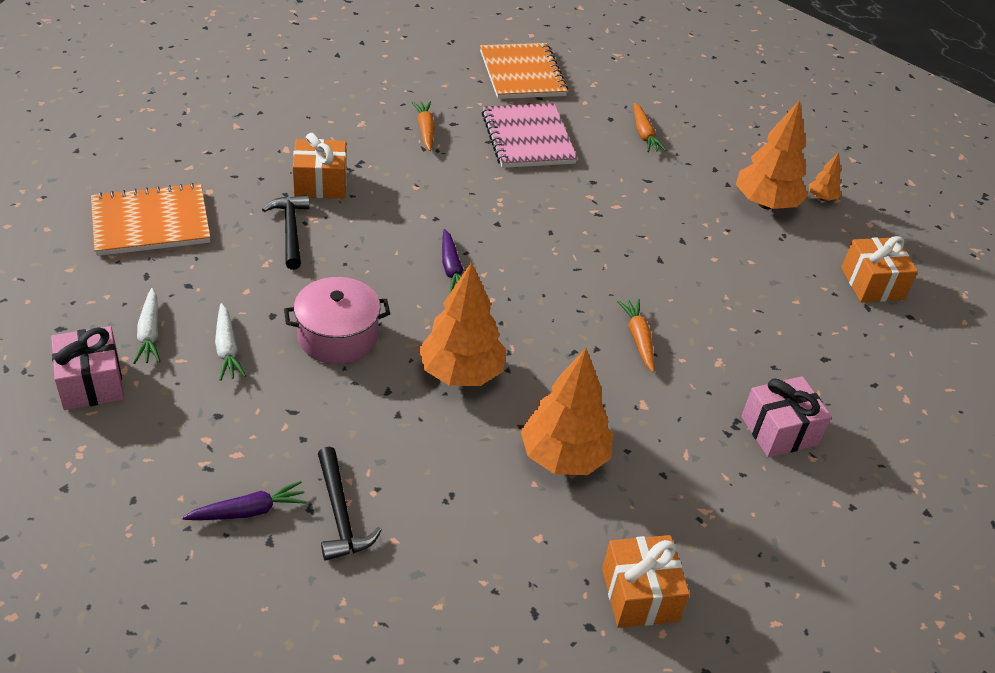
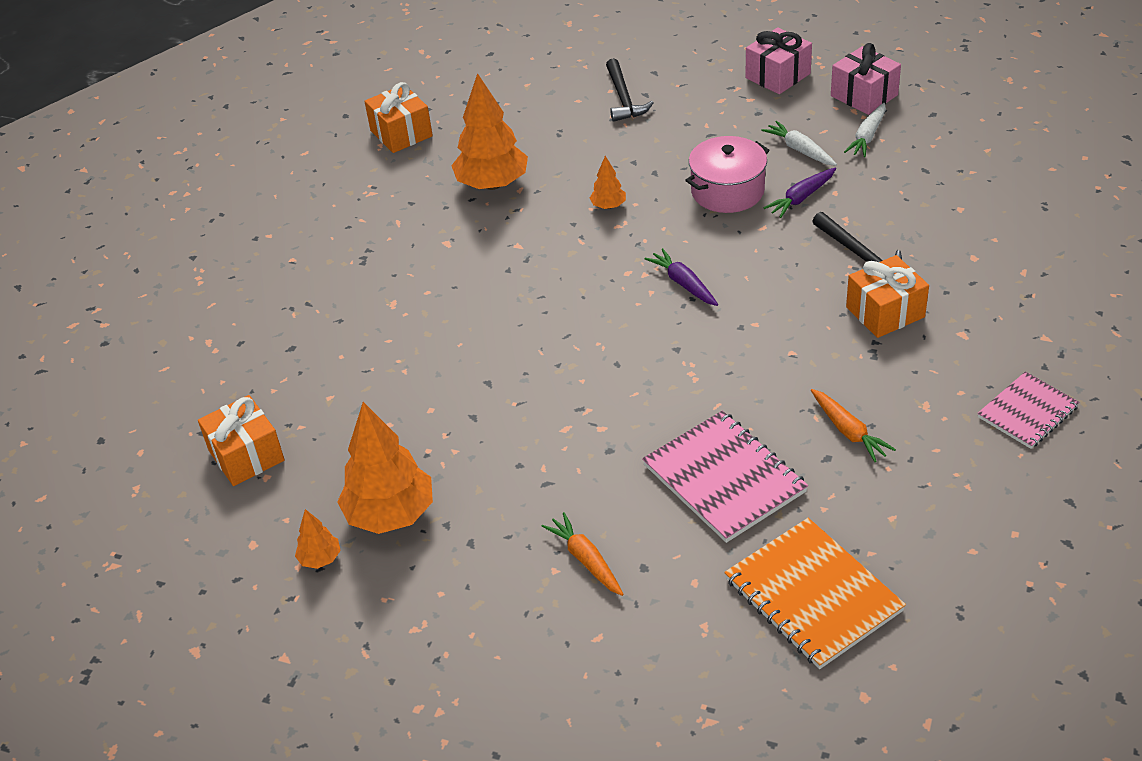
camera: 165 degrees right, 0 degrees up
(149, 333) = (867, 136): white carrot -> white carrot turned 120 degrees counterclockwise
(151, 222) = (981, 209): orange notebook -> none
(248, 511) = (682, 79): purple carrot -> purple carrot (801, 198)
(304, 96) = (1027, 412): none -> pink notebook
(340, 514) = (623, 98): black hammer -> black hammer turned 150 degrees counterclockwise
(461, 373) = (608, 206): orange tree -> orange tree, size x0.47
(638, 339) = (474, 293): orange carrot -> none
(779, 430) = (324, 268): pink gift -> pink gift (778, 76)

